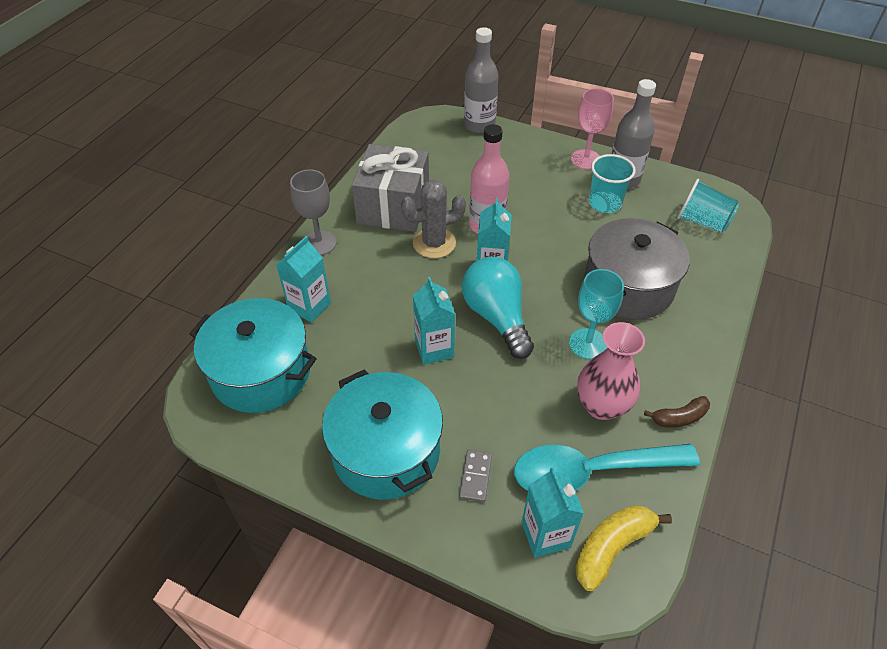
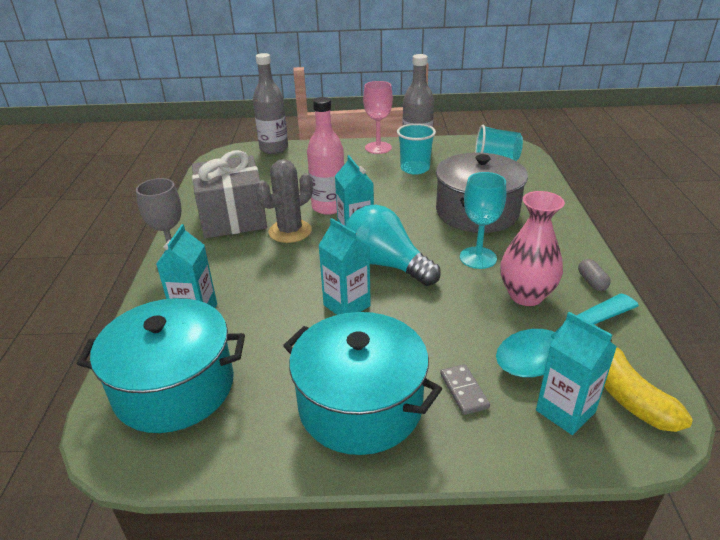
camera: 25 degrees left, 15 degrees down
(612, 547) = (628, 396): yellow banana -> yellow banana turned 45 degrees counterclockwise
(679, 417) = (592, 282): brown banana -> grey capsule

